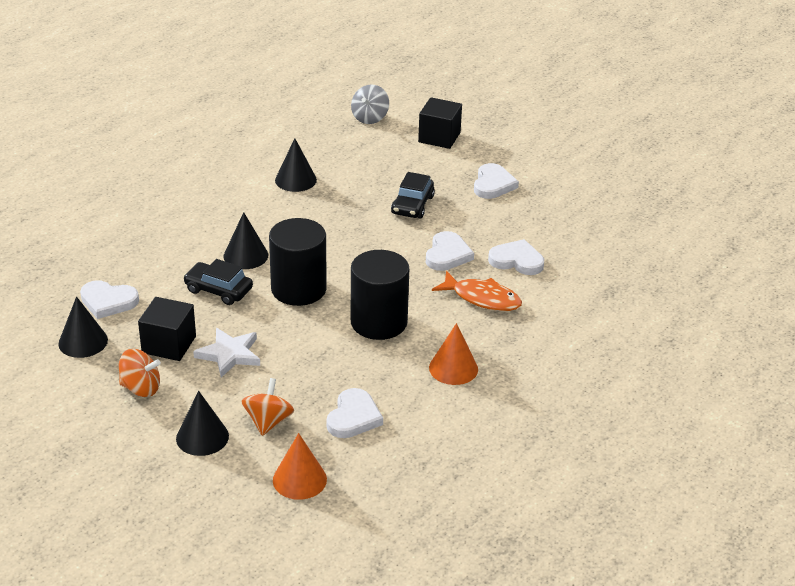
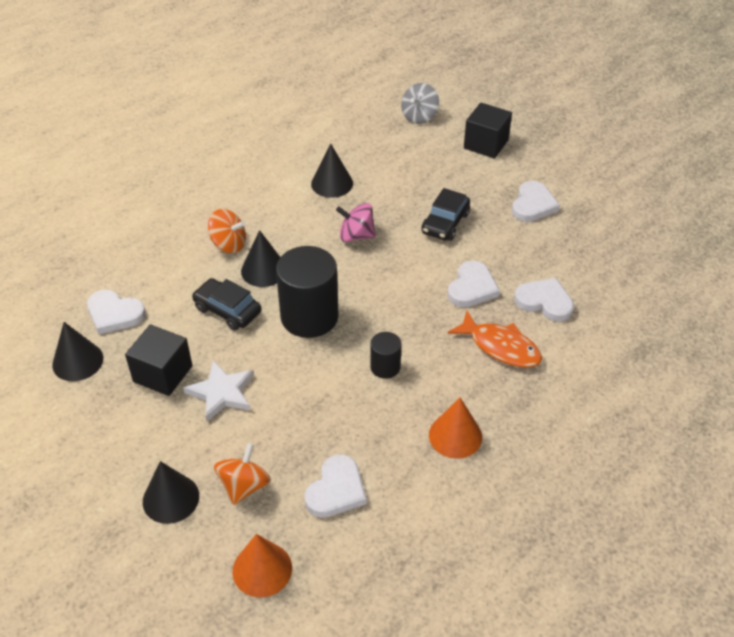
camera: 10 degrees right, 10 degrees up
(141, 388) = (122, 427): orange spinning top -> orange spinning top (229, 244)
(329, 221) = (356, 236): none -> pink spinning top
(379, 322) = (385, 367): black cylinder -> black cylinder, size x0.50

